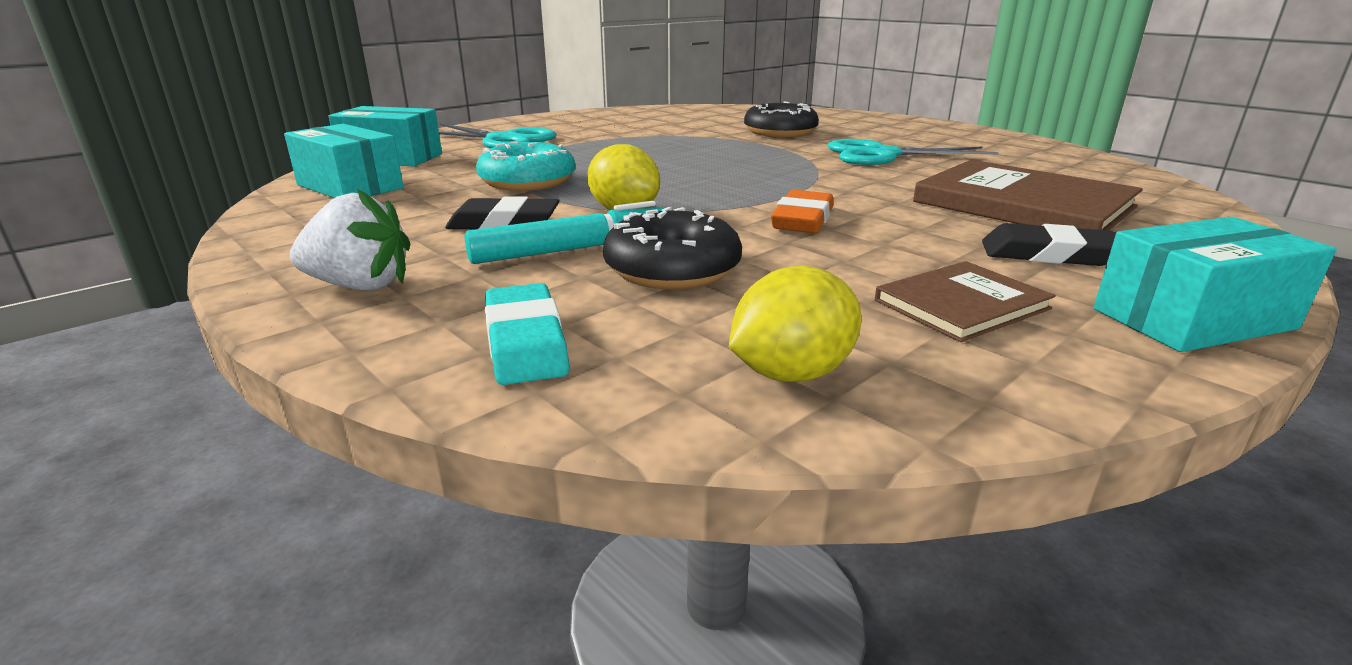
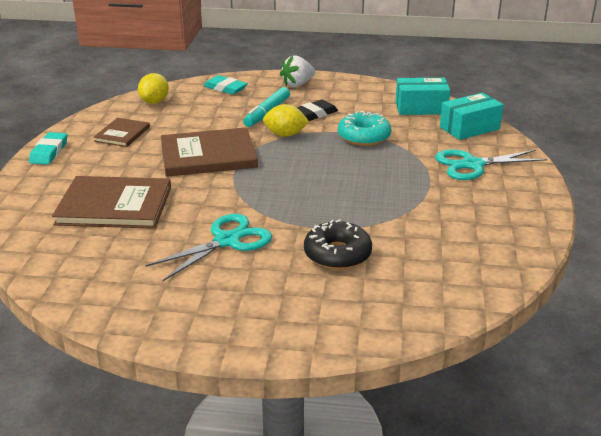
camera: 140 degrees right, 5 degrees up
(672, 269) = (223, 117): black donut -> none
(803, 220) = (208, 155): orange eraser -> brown book
(1048, 254) = (97, 169): black eraser -> none
(1193, 319) = (49, 152): turquoise box -> turquoise eraser

